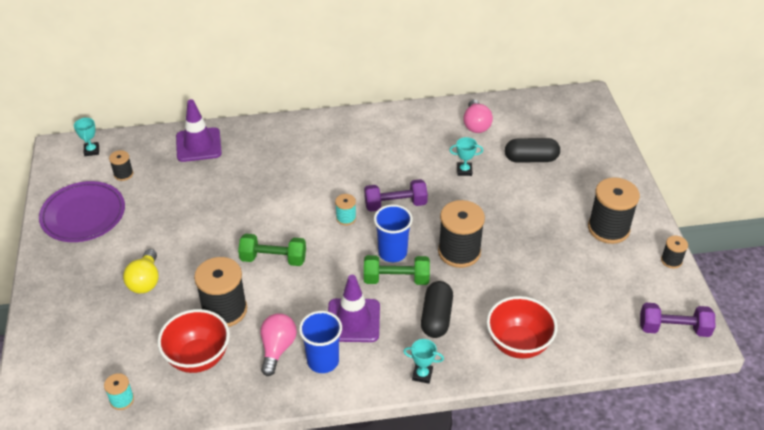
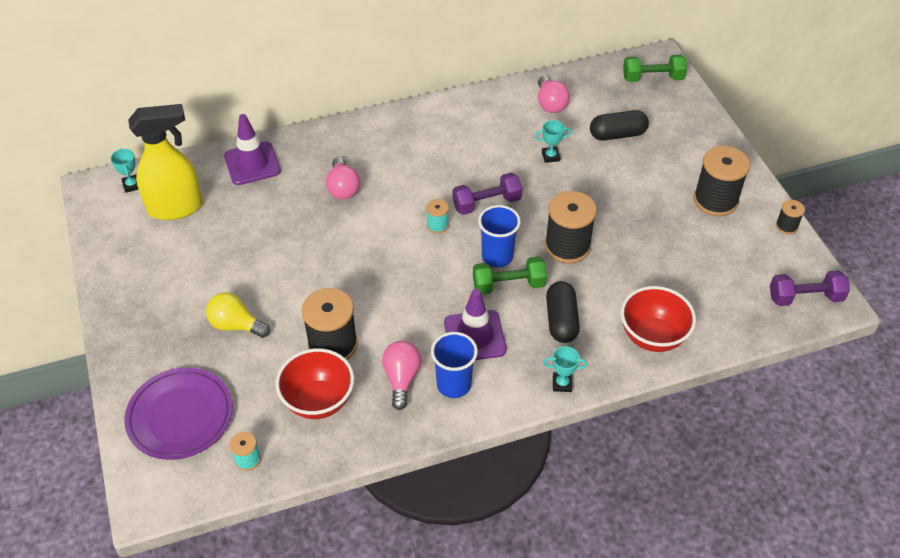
camera: 10 degrees left, 5 degrees up
(83, 215) = (144, 260): purple plate -> purple plate (180, 416)
(123, 174) = (176, 207): black spool -> yellow spray bottle
(145, 281) = (236, 325): yellow light bulb -> yellow light bulb turned 120 degrees clockwise
(271, 175) = (343, 188): none -> pink light bulb
(273, 259) = (370, 281): green dumbbell -> green dumbbell (652, 78)

